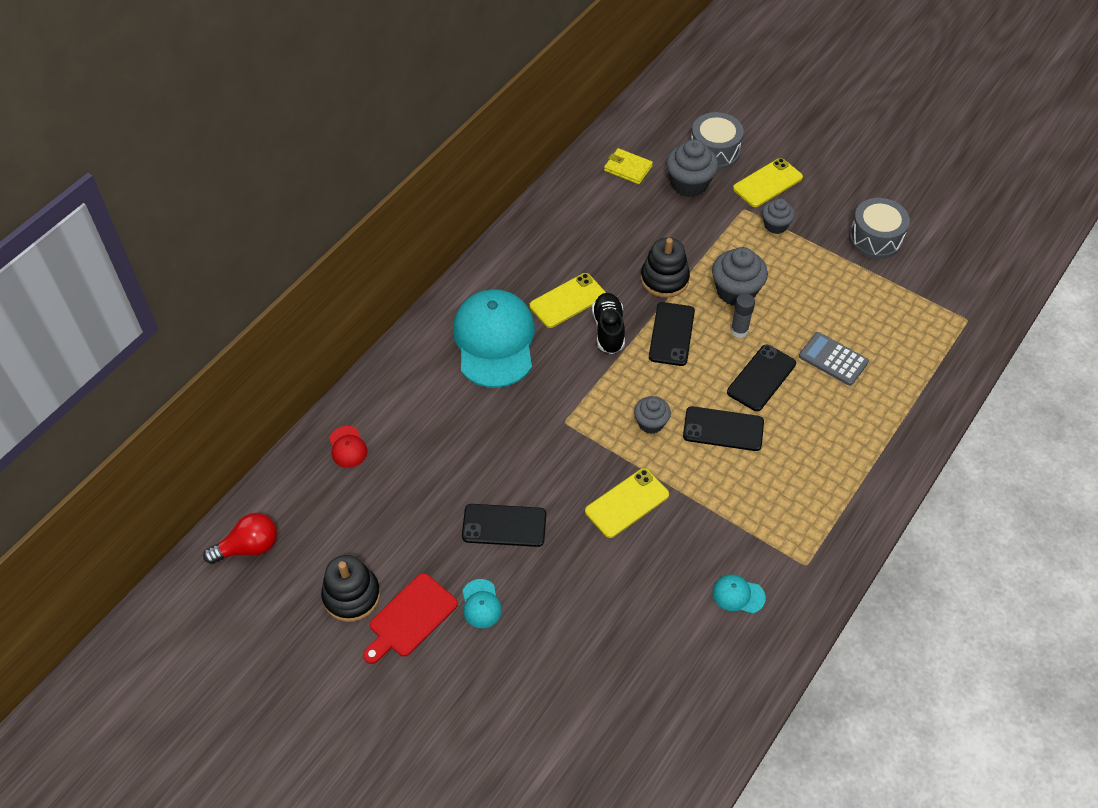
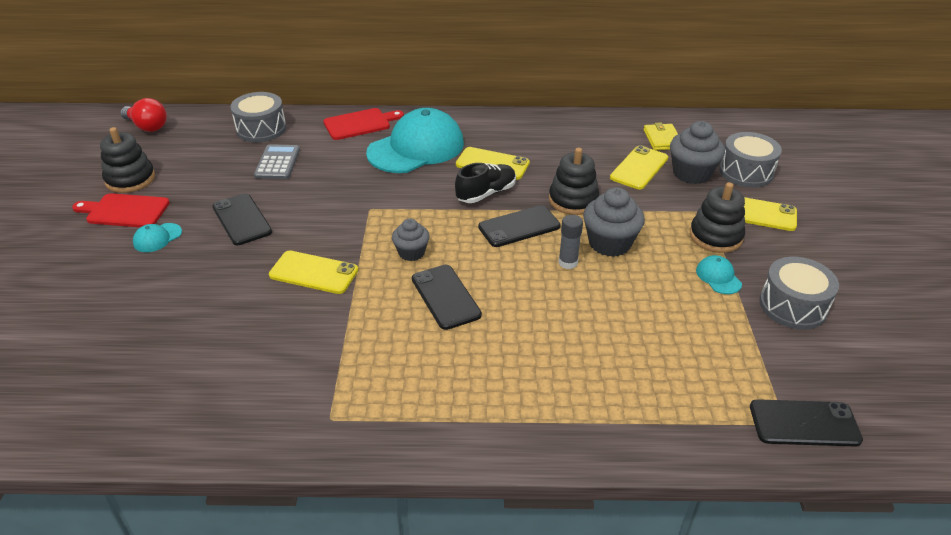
camera: 55 degrees right, 15 degrees down
(347, 447) = (261, 129): red cap -> grey drum
(411, 362) = (360, 124): none -> red cutting board
(655, 210) = (639, 168): none -> yellow phone
(738, 595) = (259, 383): turquoise cap -> turquoise cap (718, 277)
(761, 378) = (529, 297): black phone -> black phone (804, 423)
(775, 225) = (715, 236): grey cupcake -> black stacking toy
(833, 359) = (605, 337): grey calculator -> grey calculator (277, 163)

